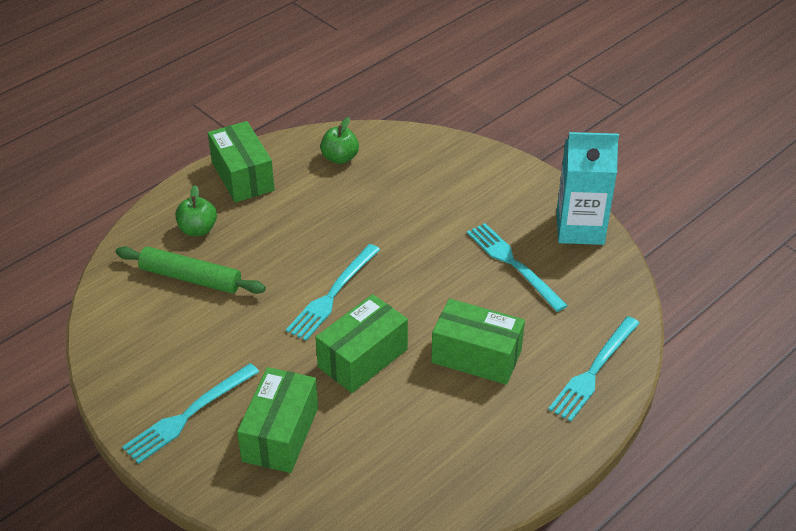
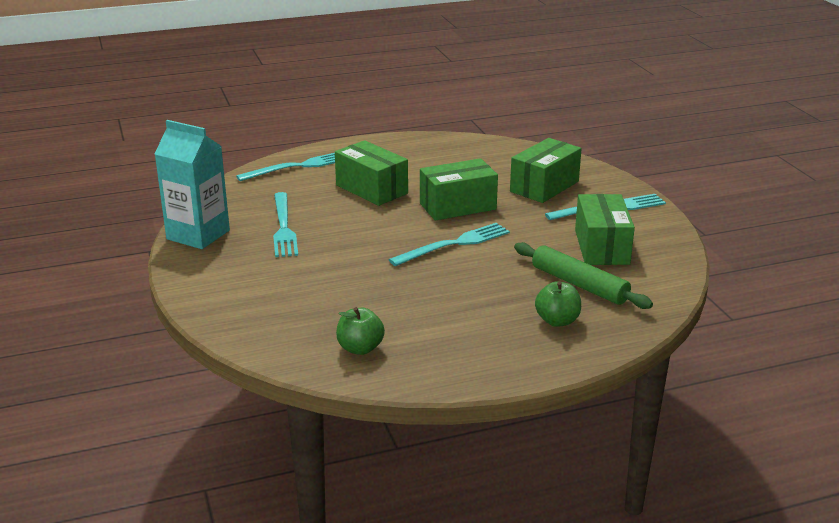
camera: 155 degrees left, 15 degrees down
(243, 176) = (483, 359): green box -> green box (601, 247)

